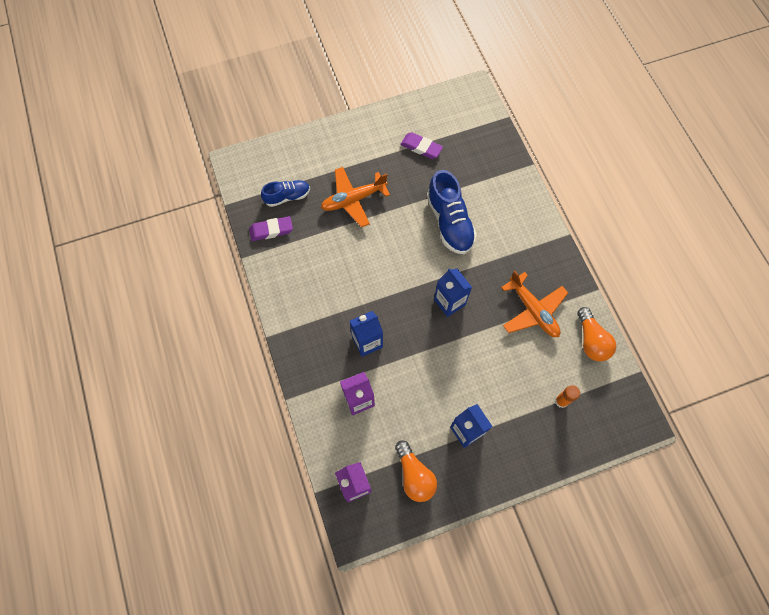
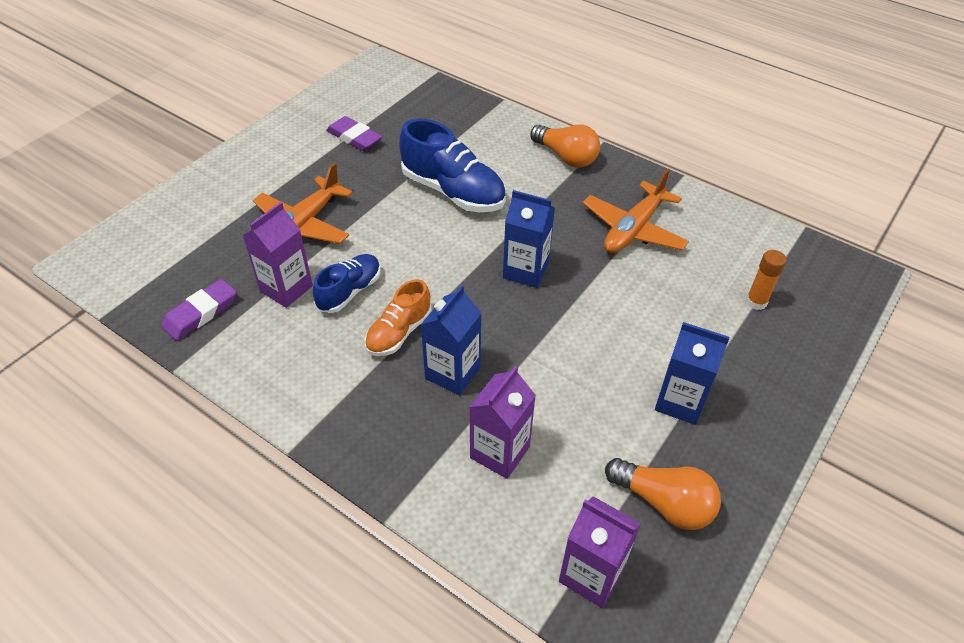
camera: 35 degrees left, 20 degrees down
(287, 197) = (199, 264): blue shoe -> blue shoe (349, 291)
(320, 239) = (286, 288): none -> purple carton
(357, 301) = (399, 332): none -> orange shoe
(421, 147) = (354, 138): purple eraser -> purple eraser turned 45 degrees clockwise
(533, 310) = (633, 229): orange plane -> orange plane turned 105 degrees clockwise
(591, 340) = (726, 225): orange light bulb -> orange light bulb (566, 157)

